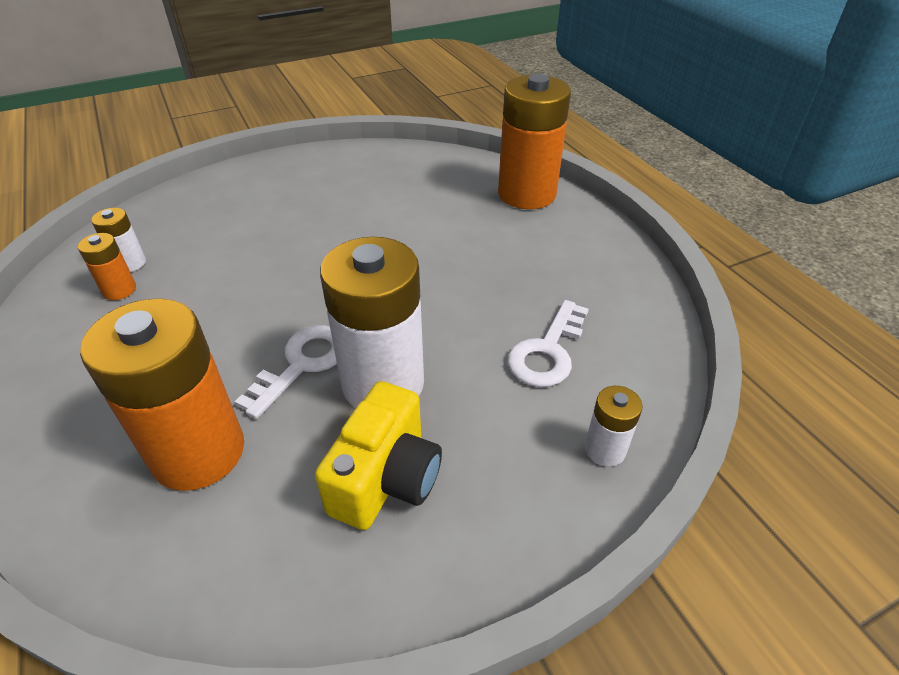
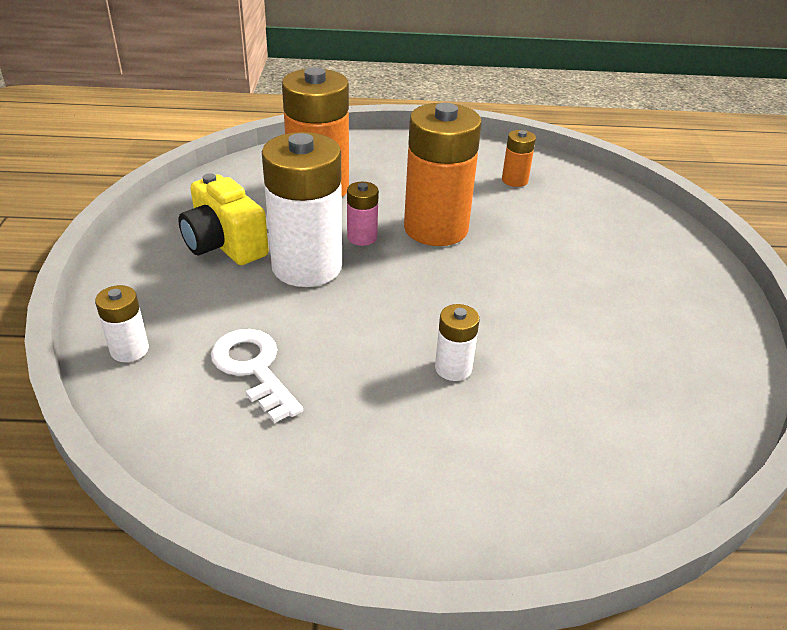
camera: 115 degrees right, 5 degrees down
(130, 263) = (550, 187): white battery -> white battery (453, 368)
(302, 364) = (362, 237): white key -> pink battery
(526, 194) = (552, 496): orange battery -> orange battery (436, 228)

